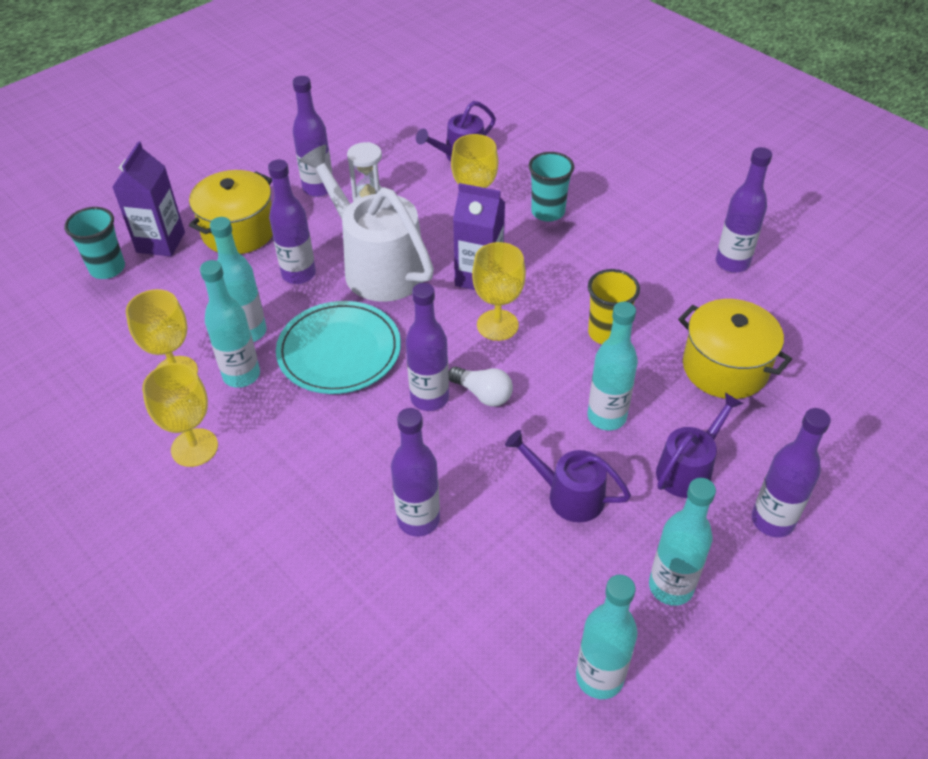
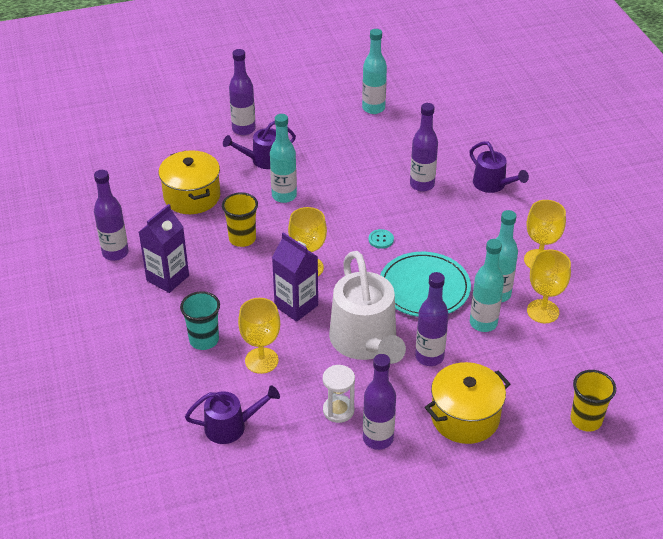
camera: 155 degrees left, 5 degrees down
(107, 268) = (586, 420): turquoise cup -> yellow cup
(161, 242) = (536, 431): purple carton -> purple carton (167, 278)
(429, 398) = (381, 239): purple bottle -> turquoise button
(483, 394) = (346, 231): white light bulb -> none
(568, 495) = (335, 170): purple watering can -> purple watering can (493, 185)
(671, 587) = (316, 124): turquoise bottle -> none

